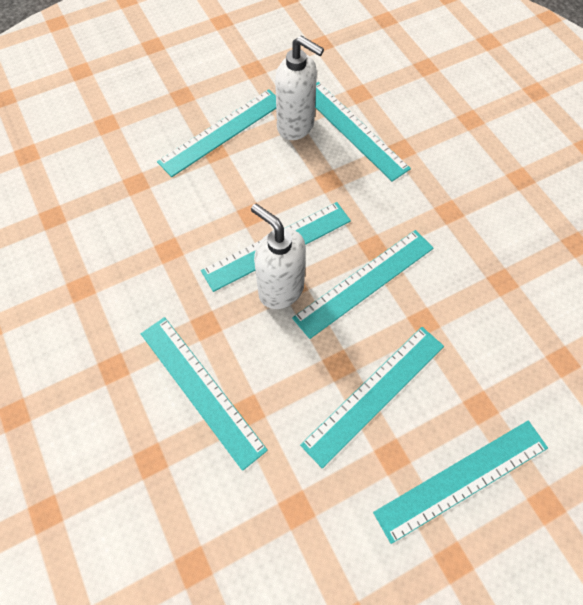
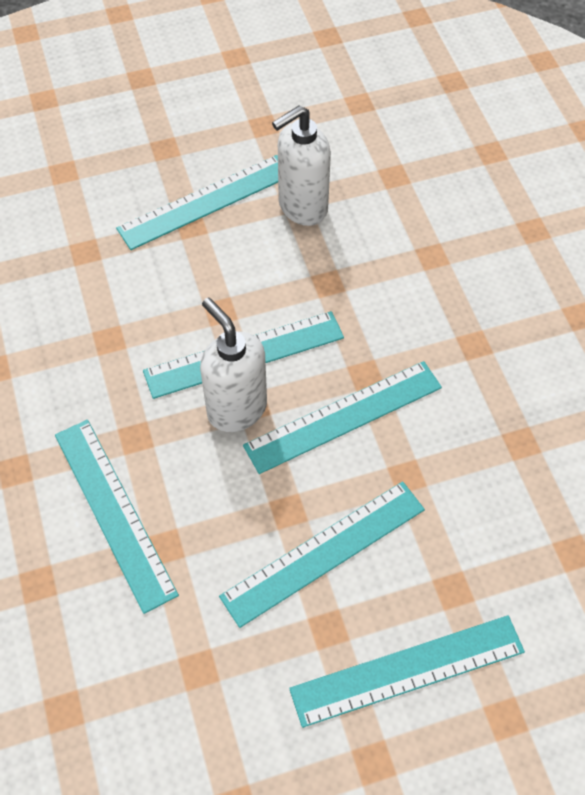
camera: 10 degrees right, 5 degrees down
(296, 126) = (302, 207): white soap dispenser -> white soap dispenser turned 105 degrees clockwise
(353, 130) = (374, 222): turquoise ruler -> none

